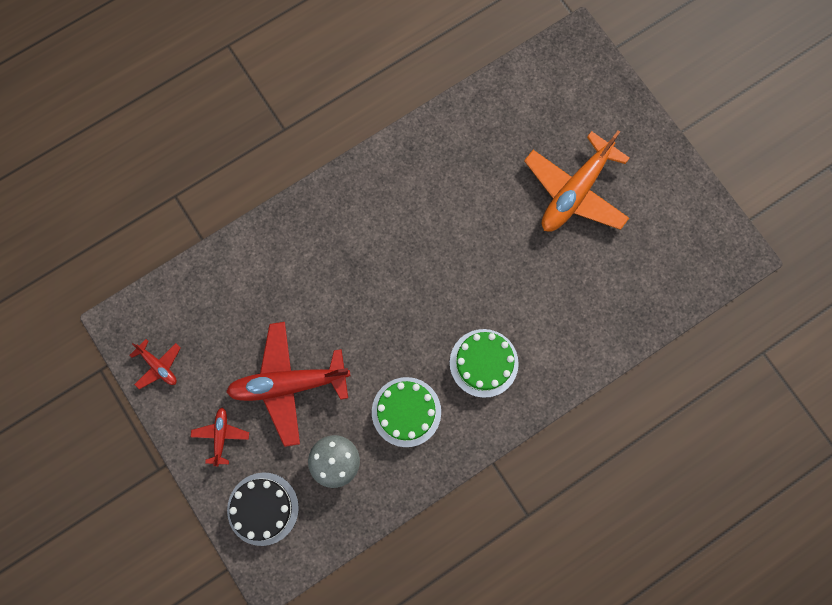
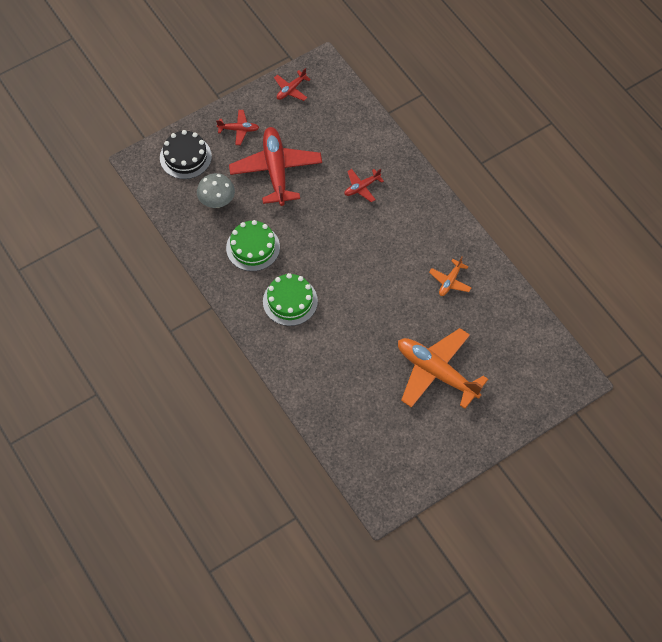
camera: 90 degrees right, 15 degrees down
(318, 274) = (362, 187): none -> red plane
(454, 172) = (450, 281): none -> orange plane

